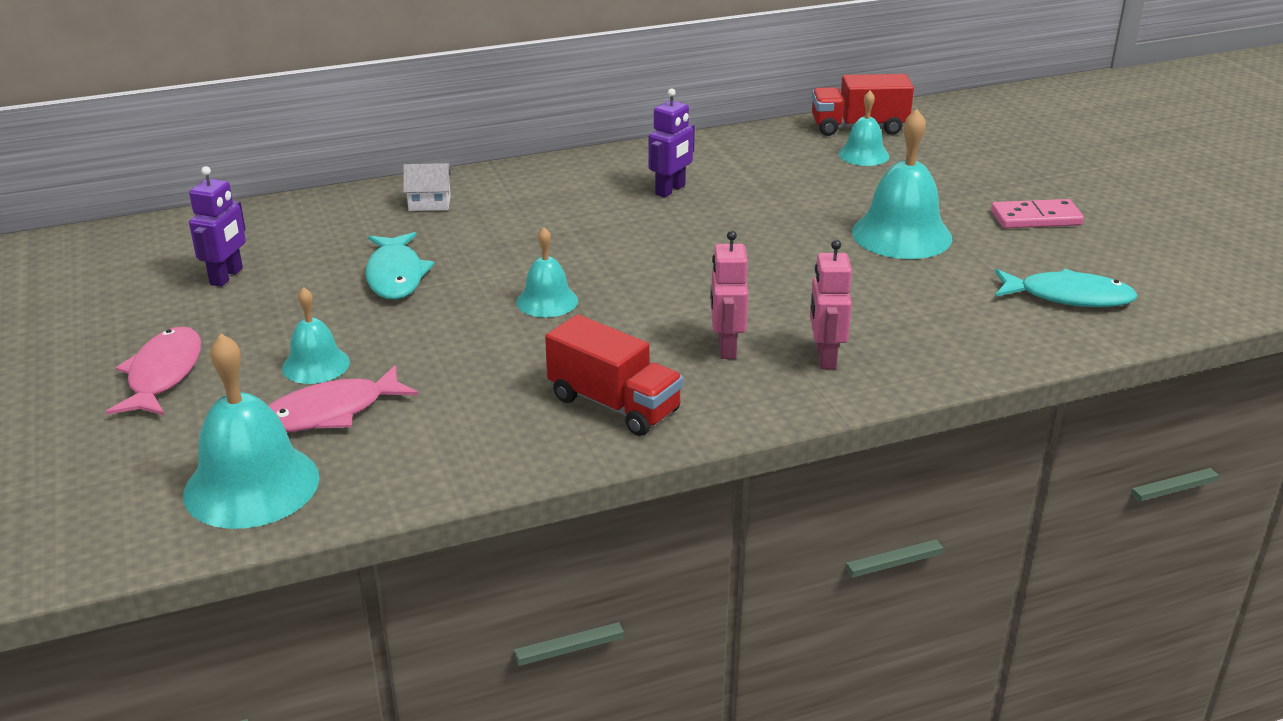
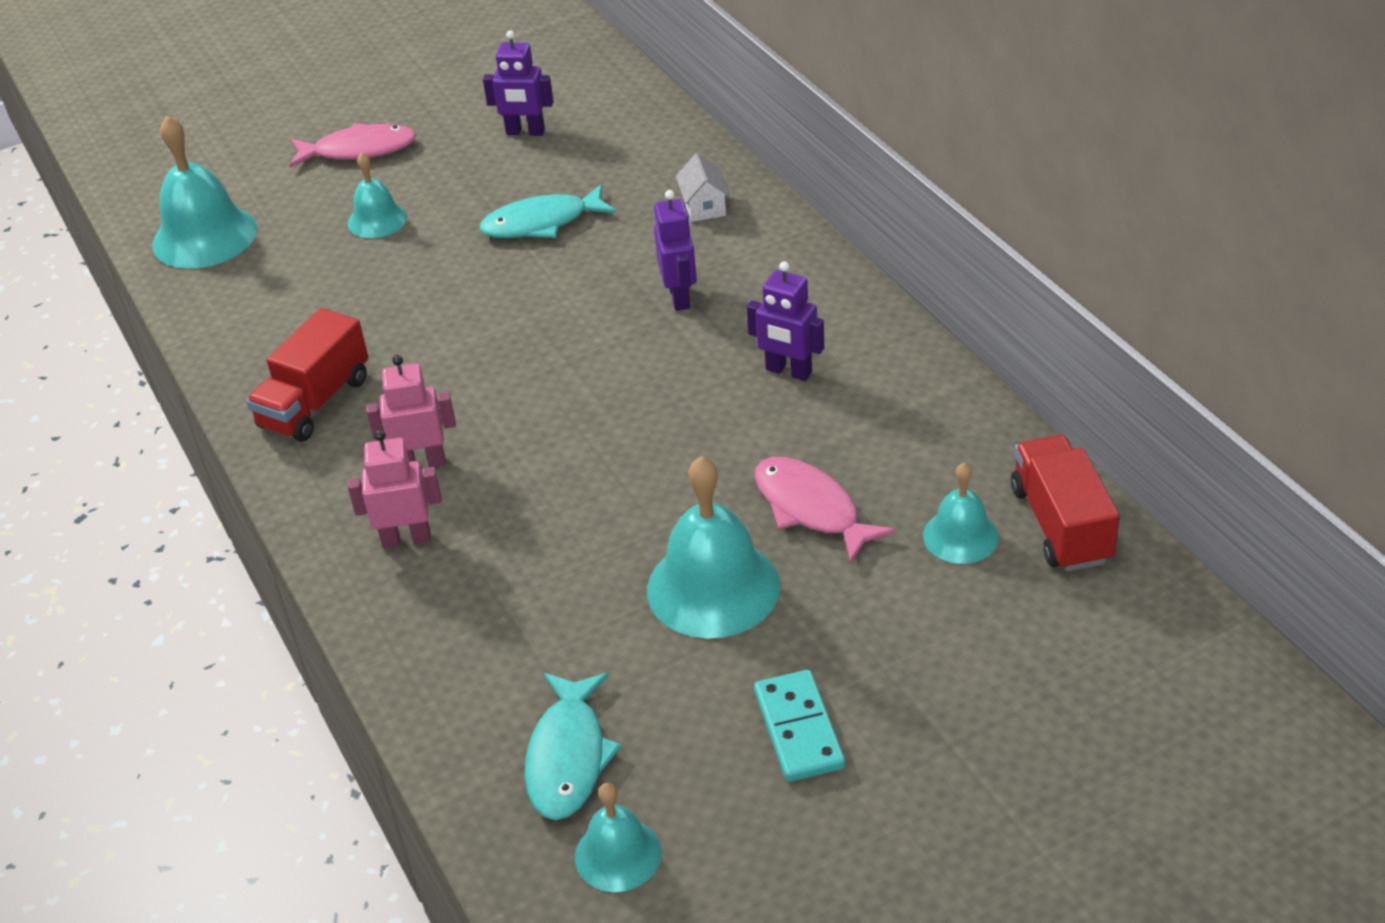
camera: 85 degrees right, 10 degrees up
(331, 412) = (303, 247): pink fish -> pink fish (811, 509)
(547, 301) = (504, 326): turquoise bell -> turquoise bell (618, 854)
(552, 222) = (680, 297): none -> purple robot
(1036, 218) = (798, 729): pink domino -> turquoise domino

